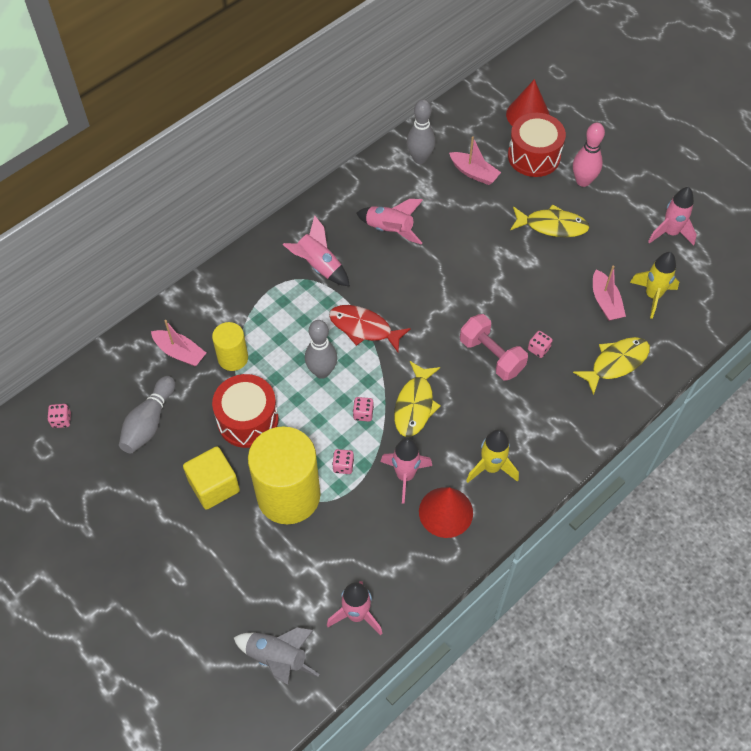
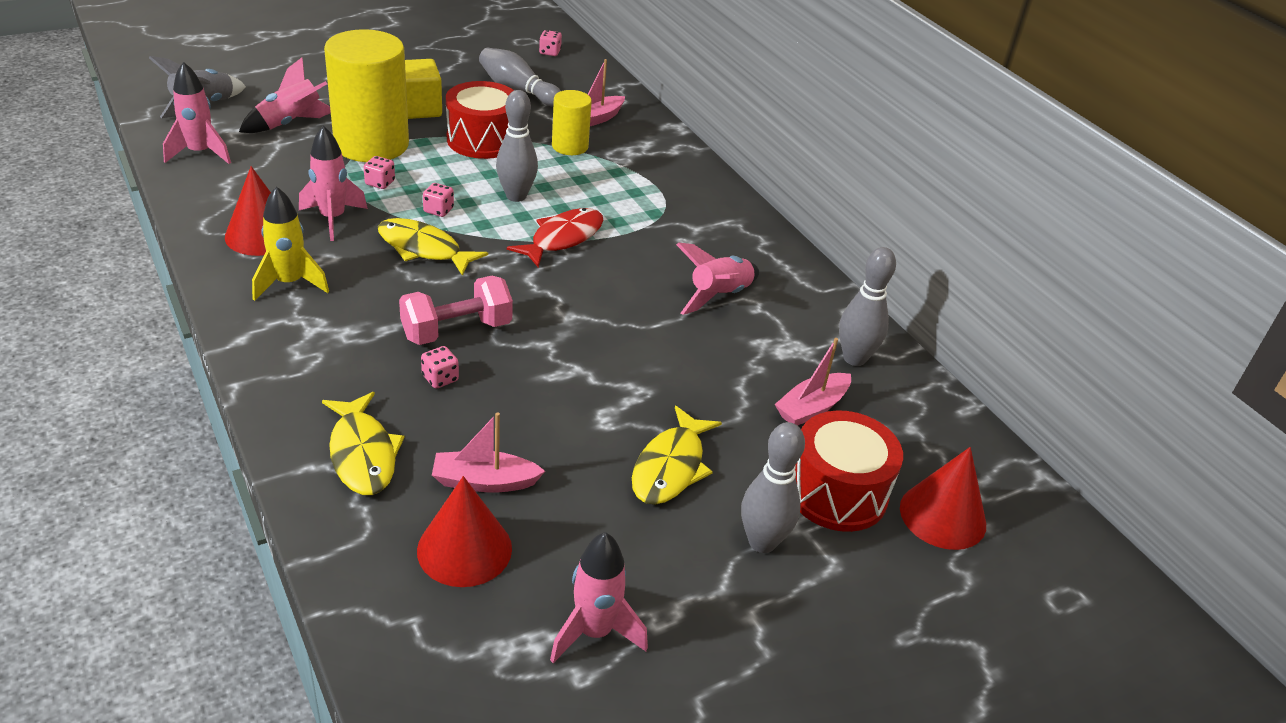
camera: 100 degrees right, 20 degrees down
(319, 266) = (678, 227): pink rocket -> pink rocket (290, 123)
(583, 181) = (762, 542): pink bowling pin -> grey bowling pin
(652, 296) = (464, 549): yellow rocket -> red cone

